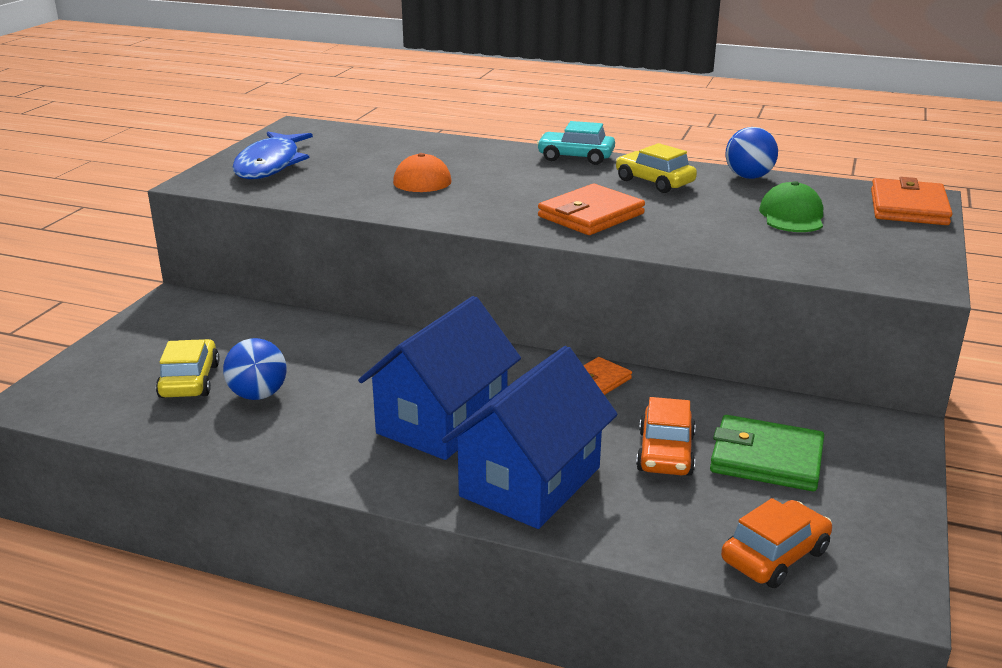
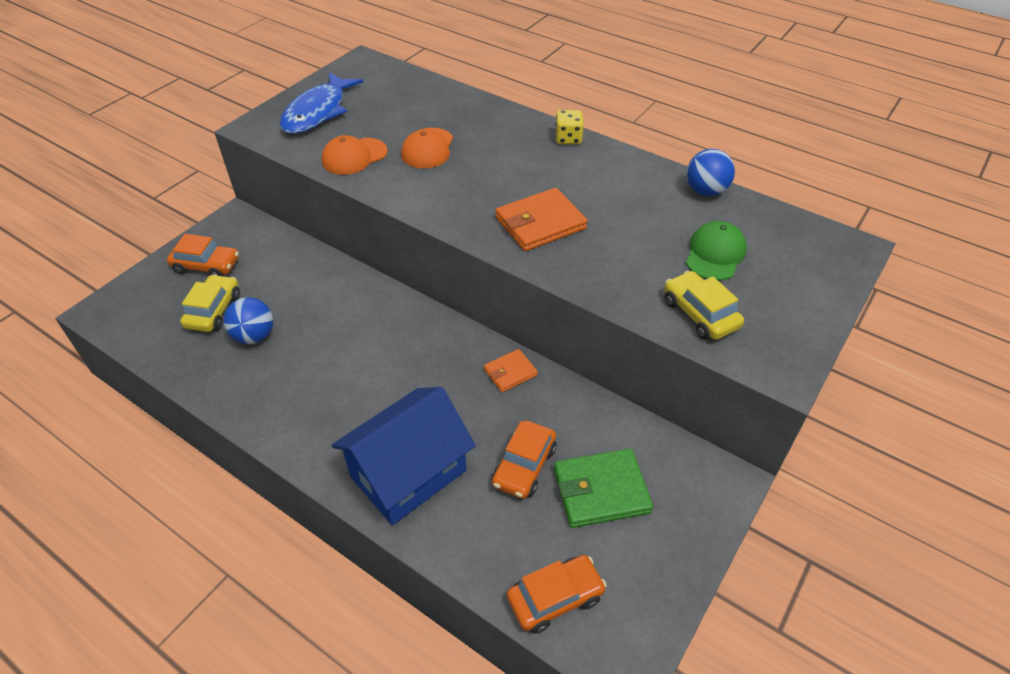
camera: 15 degrees right, 20 degrees up
(157, 344) = (206, 266): none -> orange car
(339, 191) = (354, 156): none -> orange cap
(443, 421) = (373, 393): blue house -> none
(575, 157) = (568, 139): turquoise car -> yellow dice
(654, 182) = (618, 185): yellow car -> yellow car (700, 314)
(766, 458) = (601, 490): green wallet -> green wallet turned 45 degrees counterclockwise
(908, 207) = (830, 260): orange wallet -> none

